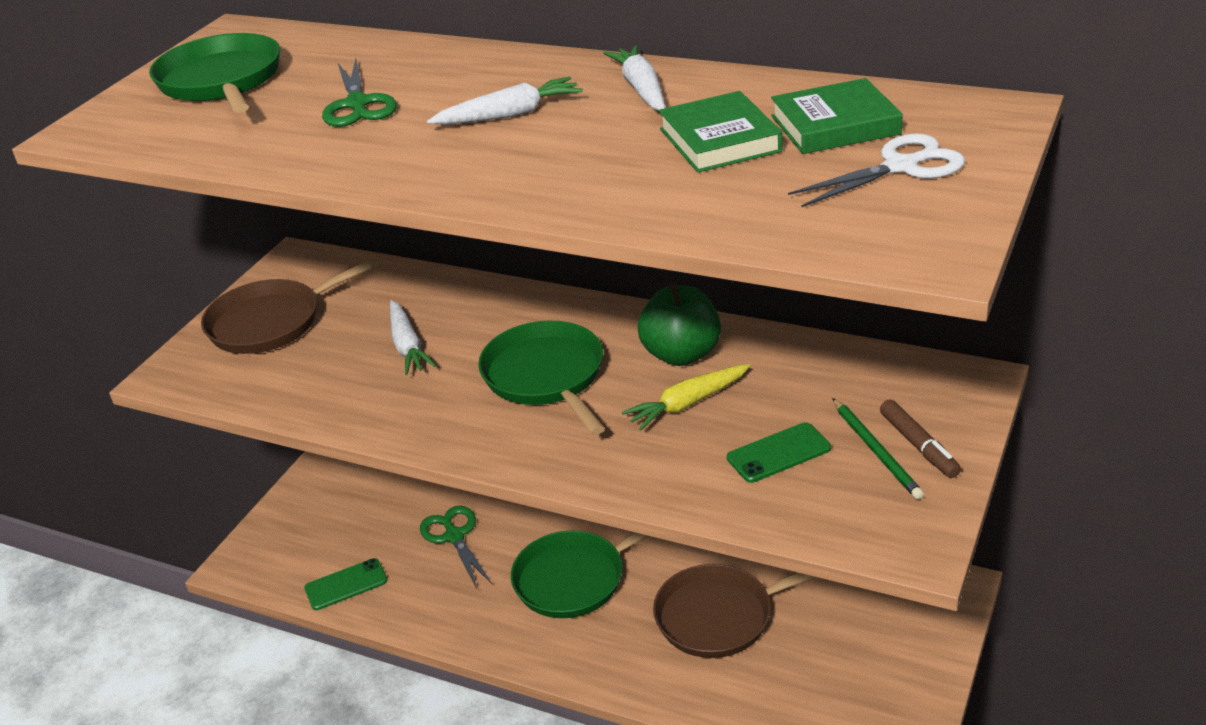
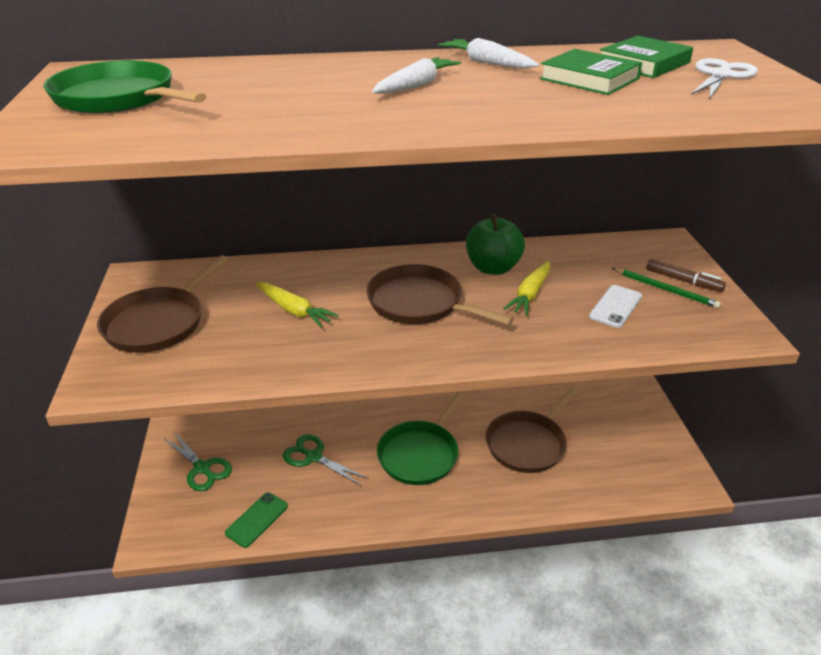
camera: 35 degrees left, 0 degrees up
(357, 104) = (277, 95): green scissors -> green scissors (202, 468)
(407, 346) = (294, 310): white carrot -> yellow carrot
(546, 376) = (419, 303): green pan -> brown pan
(778, 453) = (615, 306): green phone -> white phone

